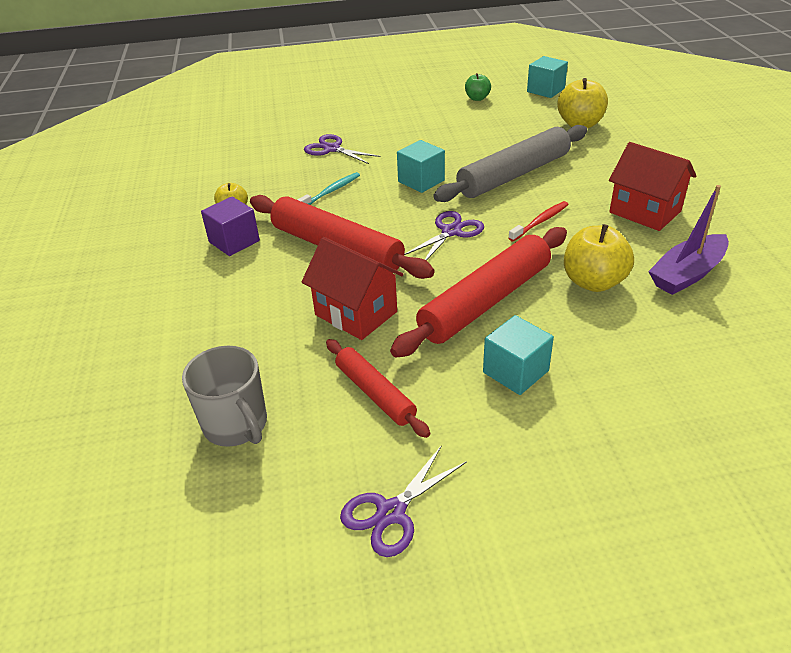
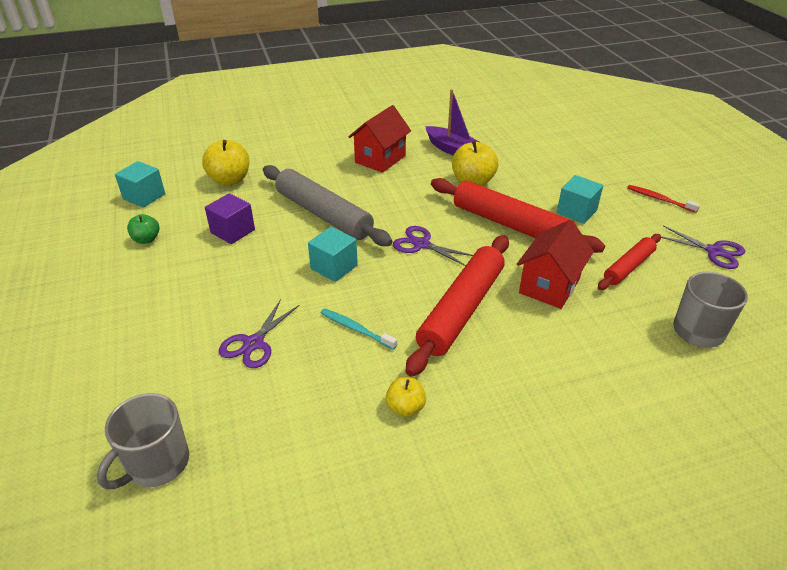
camera: 100 degrees left, 0 degrees up
(234, 241) = (467, 391): purple cube -> purple cube (232, 231)
(239, 126) = (157, 464): none -> grey mug
(540, 222) = (400, 202): red toothbrush -> red toothbrush (659, 199)

